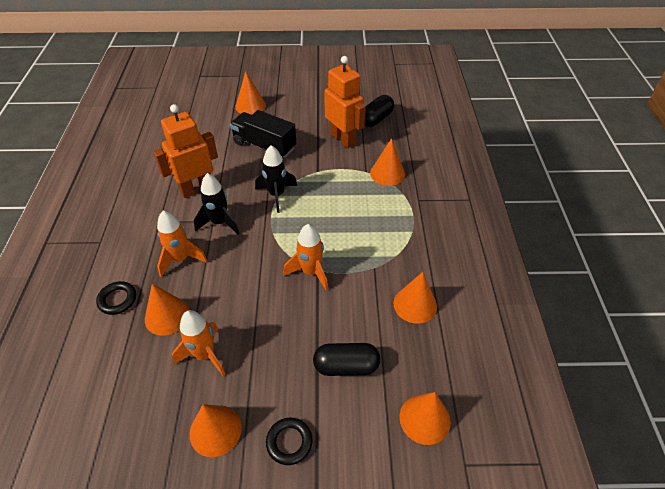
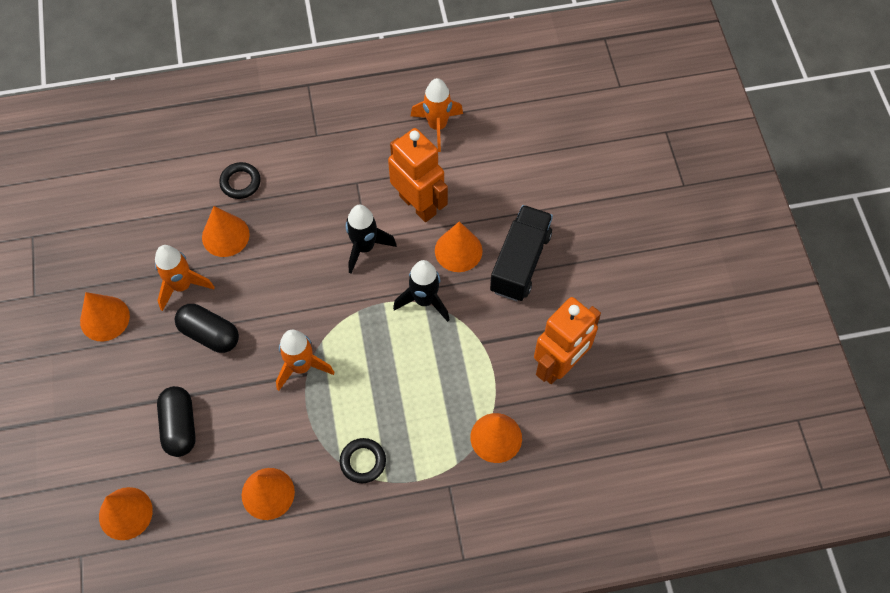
camera: 80 degrees right, 15 degrees up
(181, 259) = (302, 224): orange rocket -> orange rocket (437, 126)
(250, 106) = (608, 221): orange cone -> orange cone (458, 250)
(289, 442) = (96, 386): black ring -> black ring (363, 462)
(376, 119) = (622, 407): black capsule -> black capsule (209, 334)

